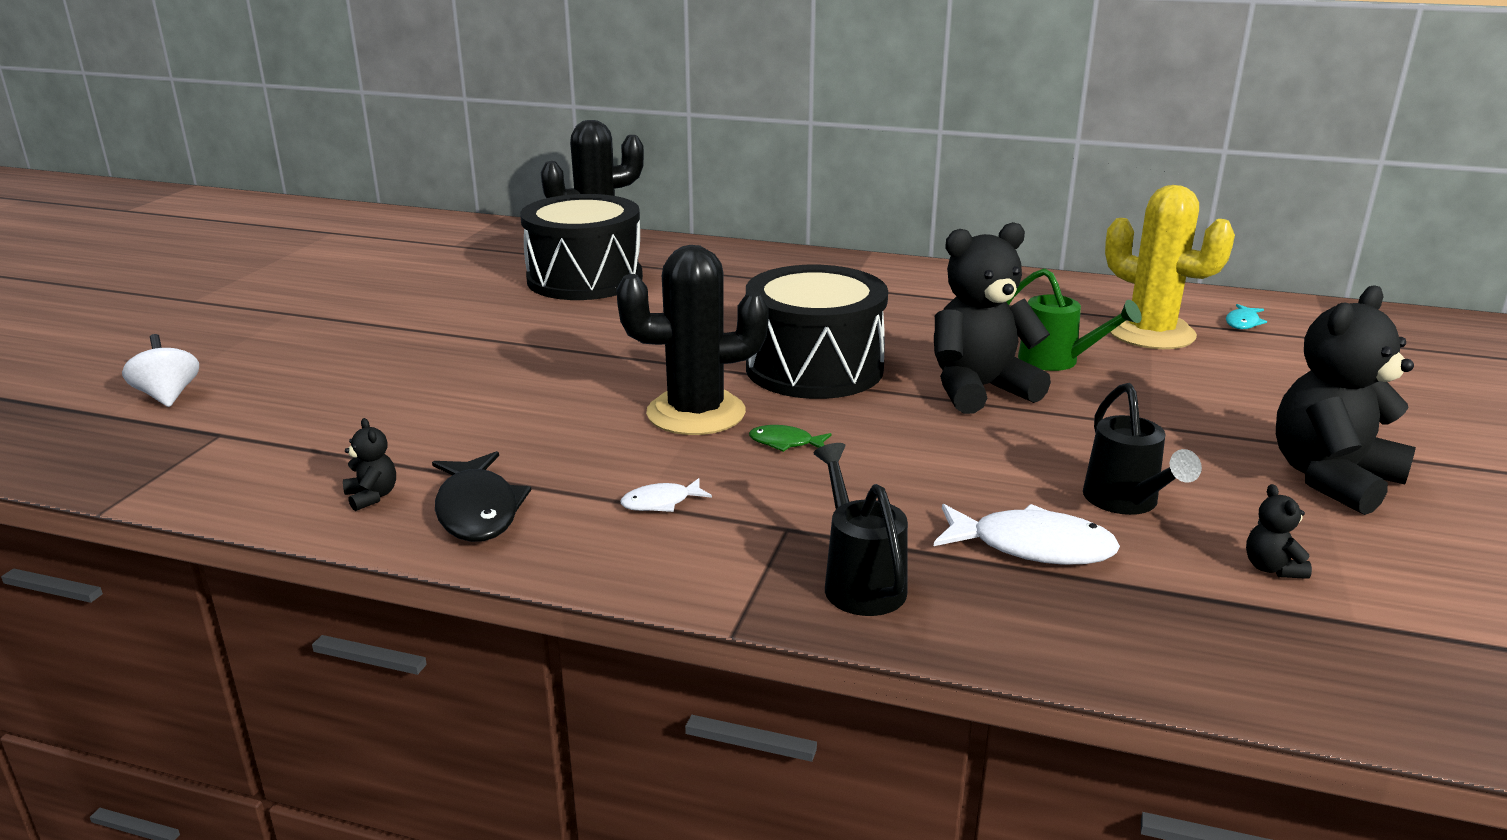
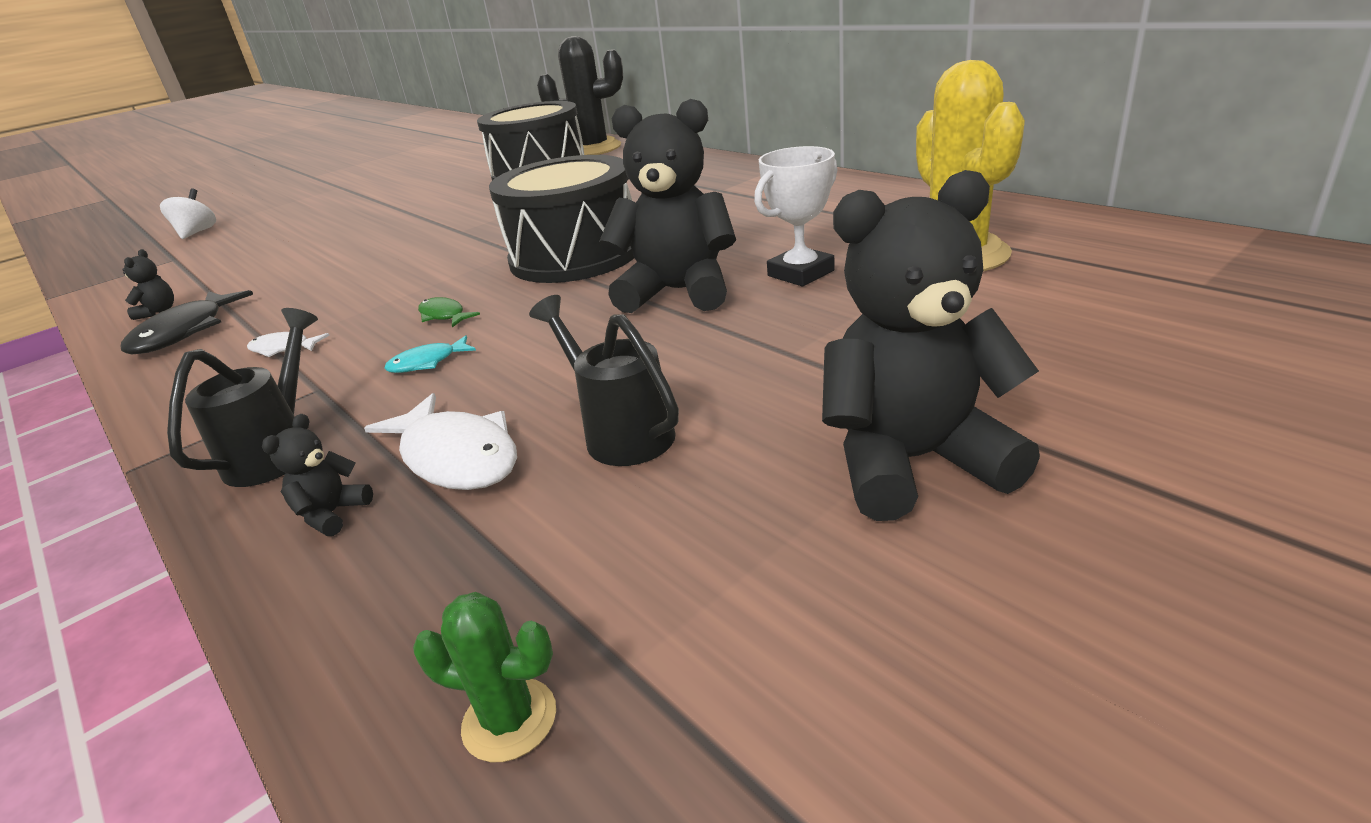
camera: 35 degrees right, 5 degrees up
(696, 413) = (429, 282): black cactus -> none
(1057, 361) = (800, 273): green watering can -> white trophy
(1126, 502) = (621, 432): black watering can -> black watering can turned 120 degrees clockwise
(1242, 323) = (1097, 253): turquoise fish -> turquoise fish (427, 362)
(1272, 568) = (645, 556): black teddy bear -> black teddy bear (332, 514)
(1340, 664) = (509, 720): none -> green cactus

